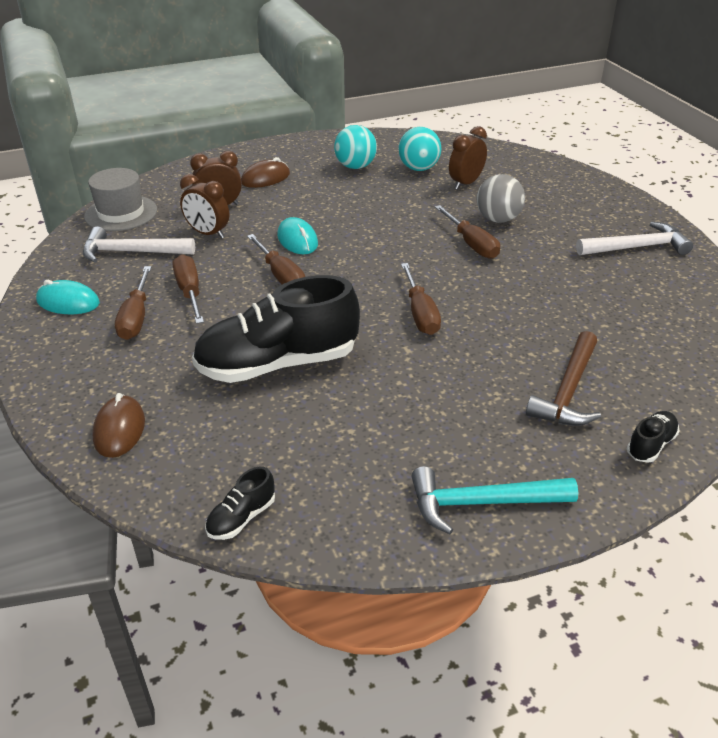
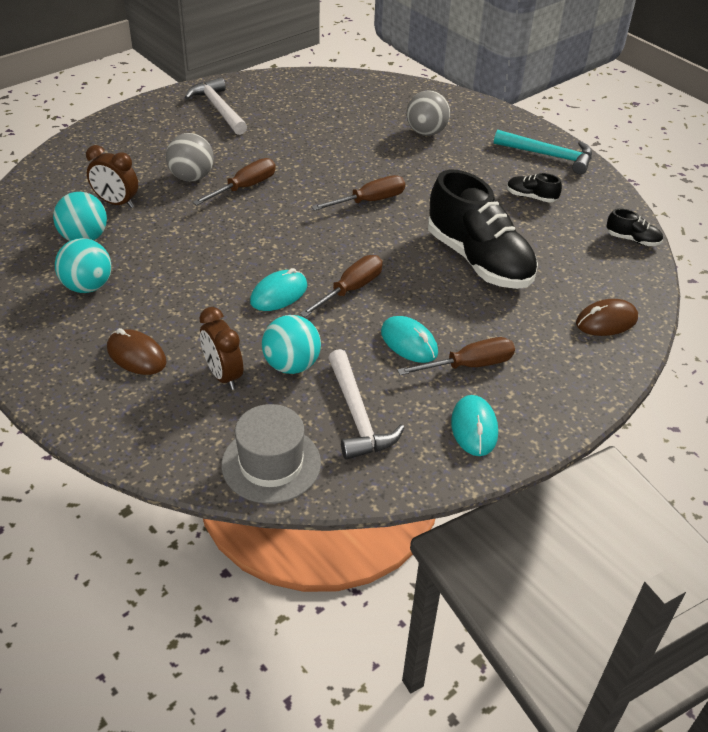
camera: 110 degrees left, 5 degrees up
(190, 292) = (409, 342): brown screwdriver -> turquoise mouse
(208, 233) = (291, 365): brown clock -> turquoise ball
(482, 503) = (549, 156): turquoise hammer -> turquoise hammer turned 45 degrees counterclockwise
(568, 391) = (426, 132): brown hammer -> grey ball
(650, 445) = (458, 104): black shoe -> black shoe (531, 197)

